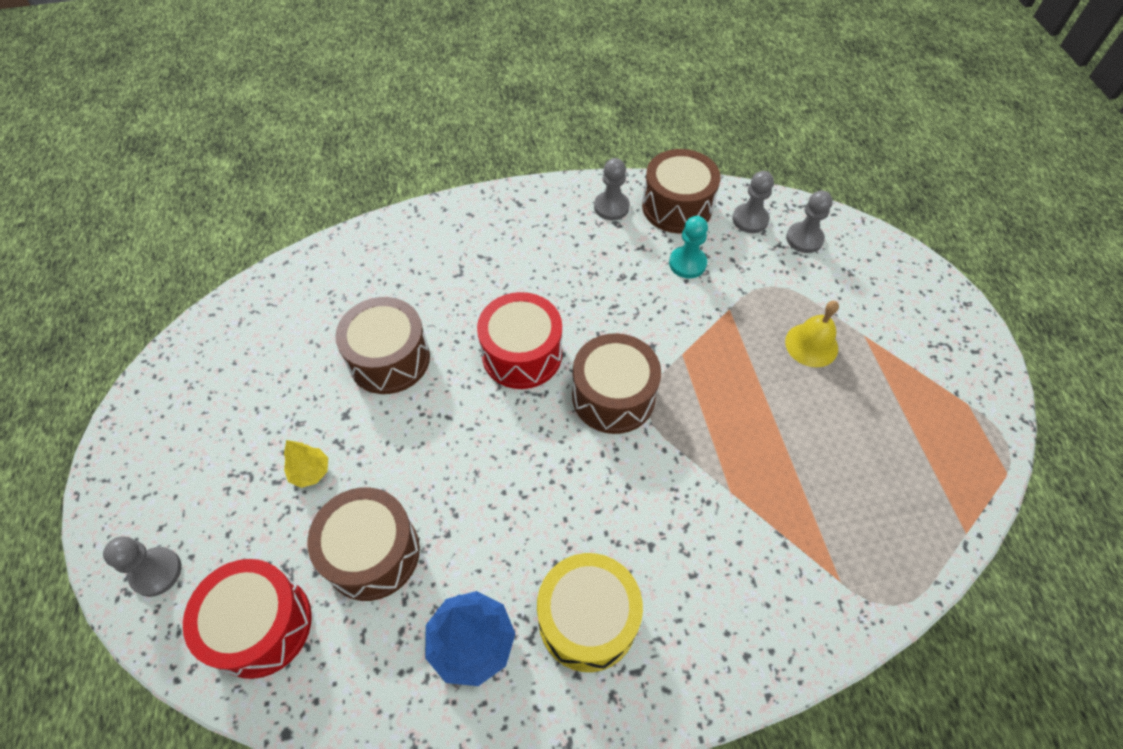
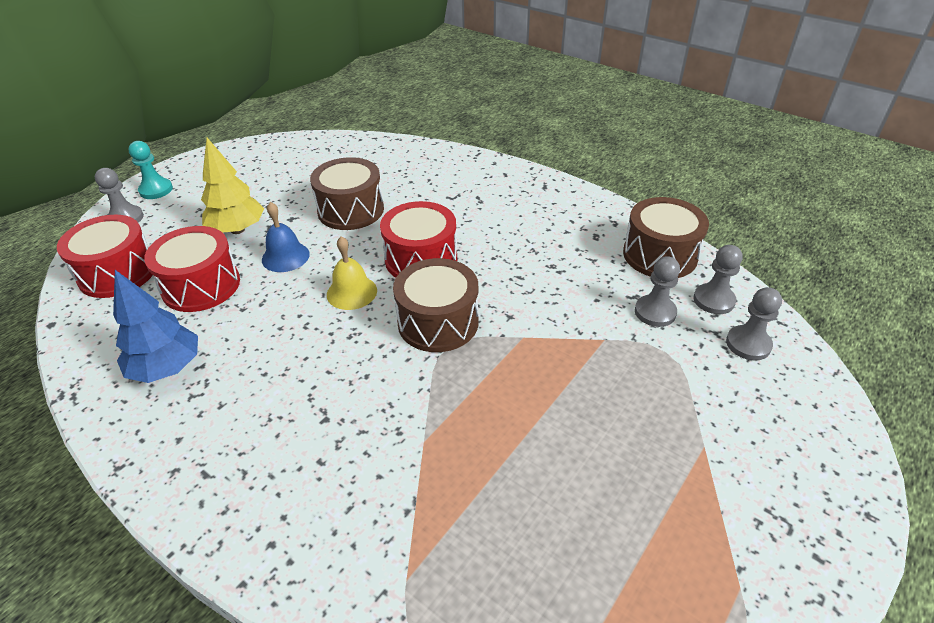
camera: 50 degrees right, 15 degrees down
(310, 472) = (237, 230): yellow tree -> yellow tree, size x1.80
(372, 553) = (201, 285): brown drum -> red drum
(404, 455) = (285, 257): none -> blue bell
(587, 619) = (230, 418): yellow drum -> none
(611, 207) = (607, 225): grey pawn -> grey pawn (655, 312)
(687, 263) = (614, 291): turquoise pawn -> turquoise pawn (156, 190)
(811, 345) = (640, 413): yellow bell -> yellow bell (352, 292)

